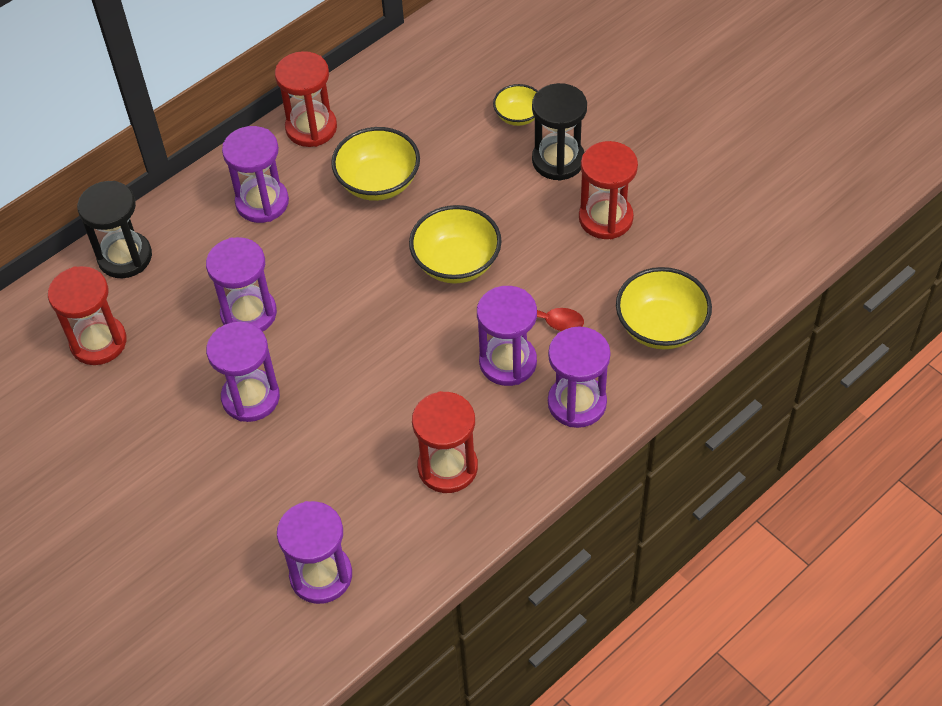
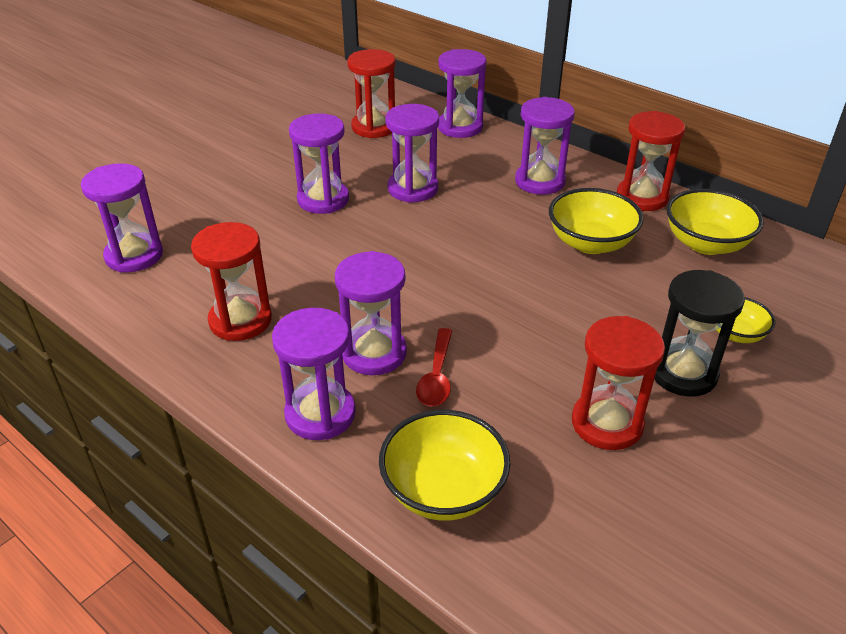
camera: 80 degrees right, 15 degrees down
(125, 257) = (460, 127): black hourglass -> purple hourglass
(456, 263) = (501, 304): yellow bowl -> yellow bowl (706, 244)

